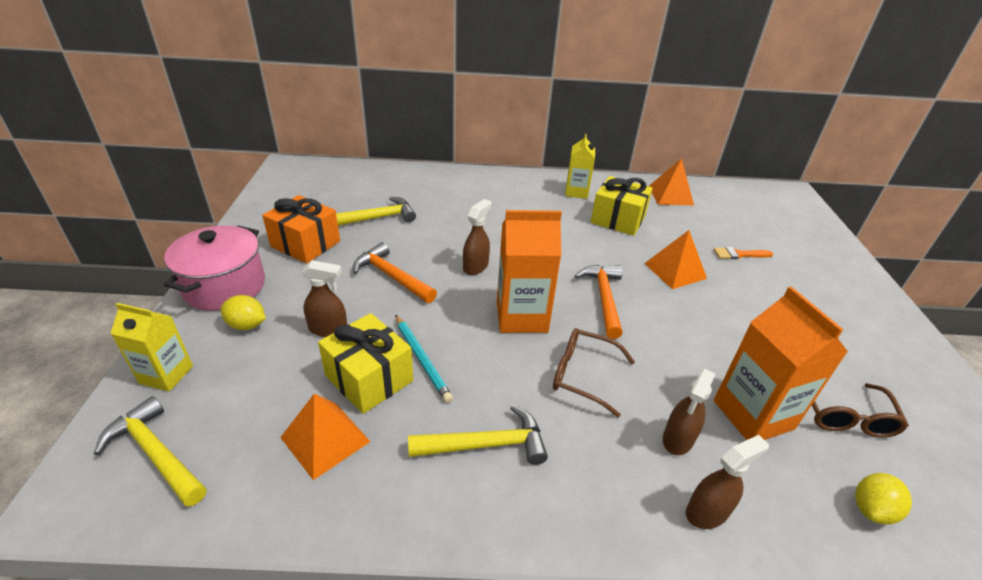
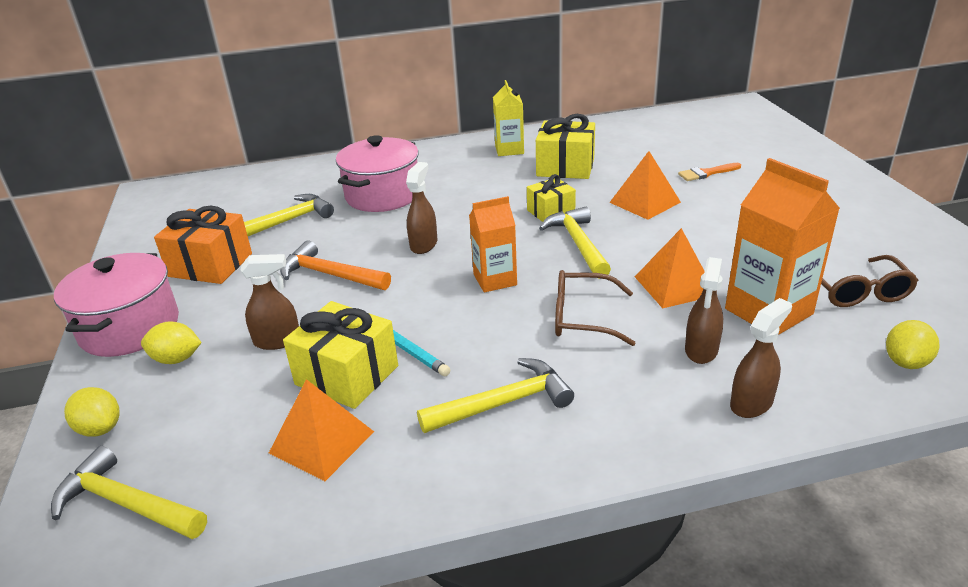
camera: 10 degrees left, 5 degrees down
(166, 374) = (100, 428): yellow carton -> yellow lemon
(460, 211) = (383, 195): none -> pink pot
(521, 316) = (495, 280): orange carton -> orange carton, size x0.63
(591, 260) = (550, 212): none -> yellow gift
(603, 298) = (578, 243): orange hammer -> yellow hammer
(670, 195) = (614, 132): orange pyramid -> orange pyramid (675, 285)

